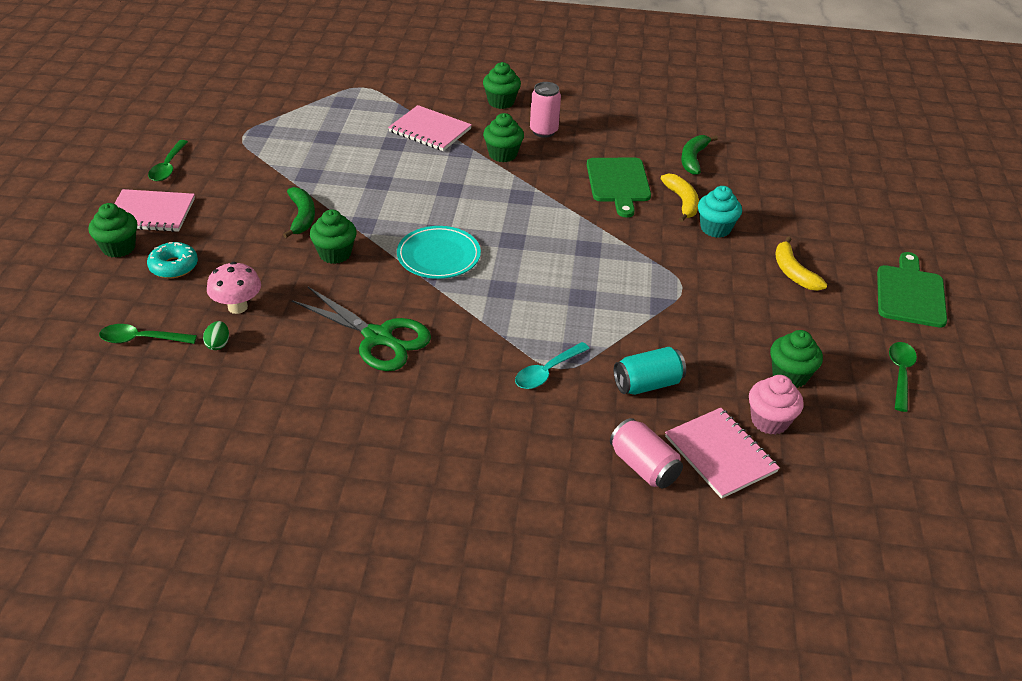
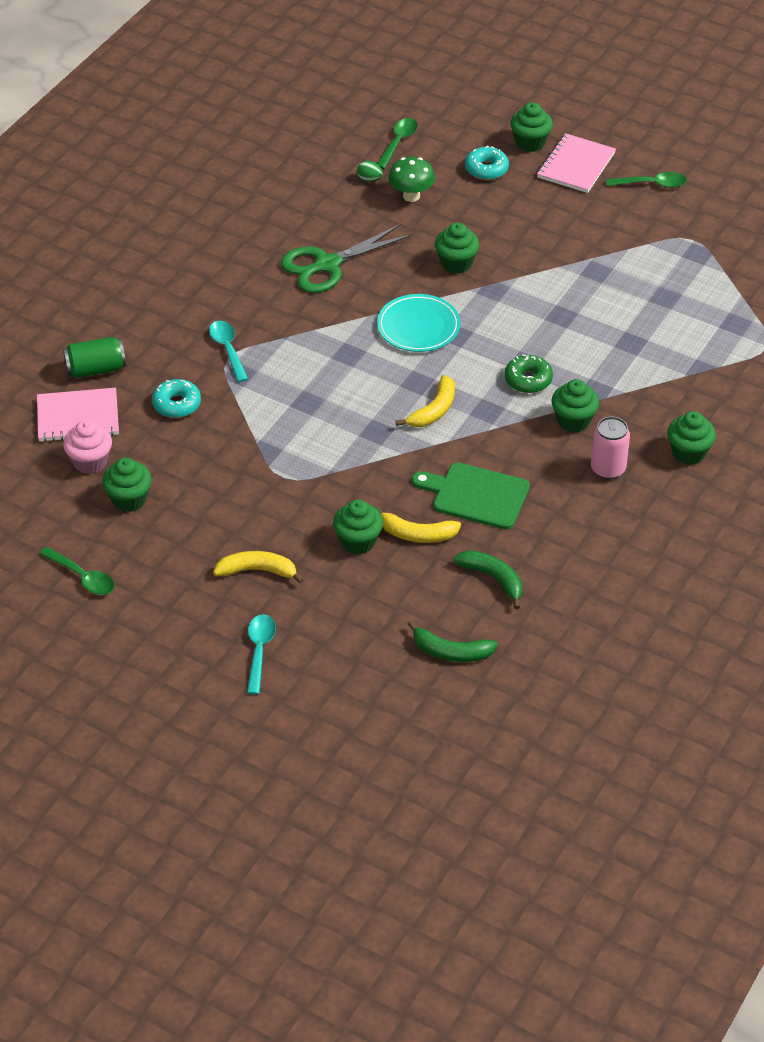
camera: 115 degrees right, 5 degrees up
(168, 167) = (651, 184): green spoon -> green spoon turned 150 degrees clockwise
(237, 307) = (411, 196): pink mushroom -> green mushroom
(302, 217) = (525, 254): green banana -> green banana (451, 652)
(430, 130) = (647, 377): pink notebook -> none
(470, 184) = (528, 380): none -> green donut
(540, 224) = (434, 410): none -> yellow banana
(643, 466) = (96, 369): pink can -> green can
(647, 384) = (177, 404): turquoise can -> turquoise donut
(715, 228) = (358, 541): turquoise cupcake -> green cupcake
(866, 249) = (259, 651): none -> turquoise spoon
(910, 293) = (175, 648): green cutting board -> none

